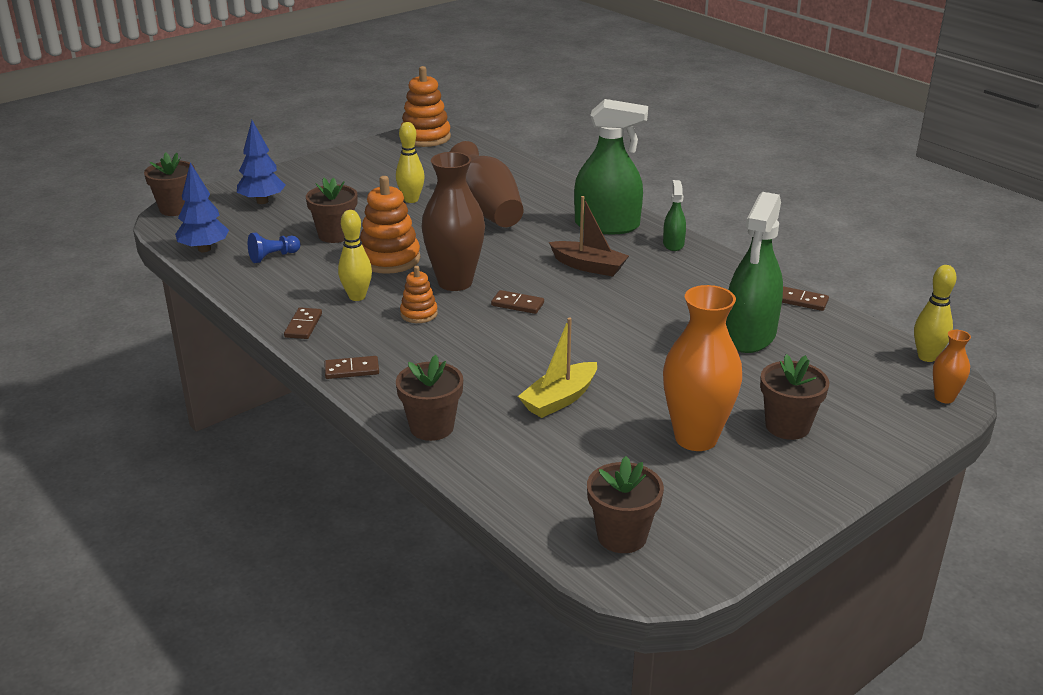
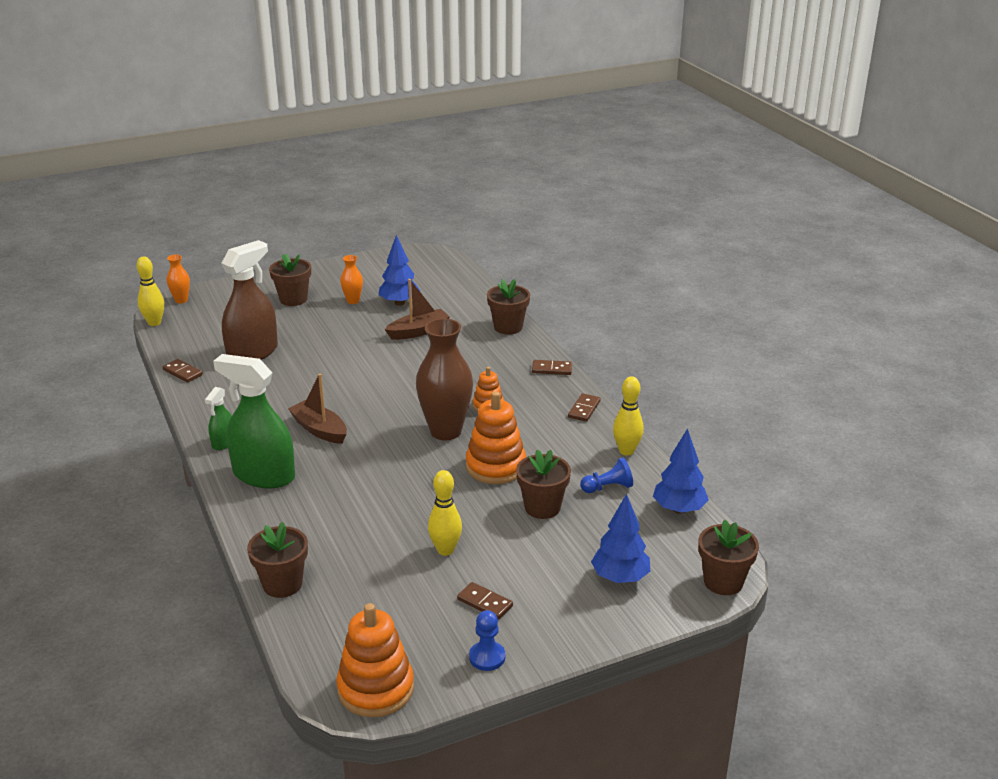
camera: 165 degrees left, 0 degrees up
(357, 156) = (487, 657): none -> blue pawn
(357, 297) = (535, 430): yellow bowling pin -> yellow bowling pin (626, 451)
(487, 210) = (370, 518): brown vase -> none
(517, 304) = (405, 402): brown domino -> brown domino (485, 603)
(559, 399) = (418, 331): yellow boat -> brown boat
(621, 446) = (399, 303): none -> blue tree
(622, 536) = (430, 268): brown flower pot -> brown flower pot (282, 584)
(696, 438) = (353, 301): orange vase -> orange vase, size x0.48
(750, 335) = (252, 353): green spray bottle -> brown spray bottle

